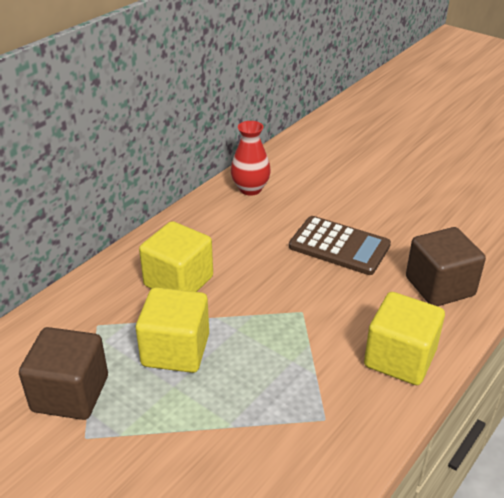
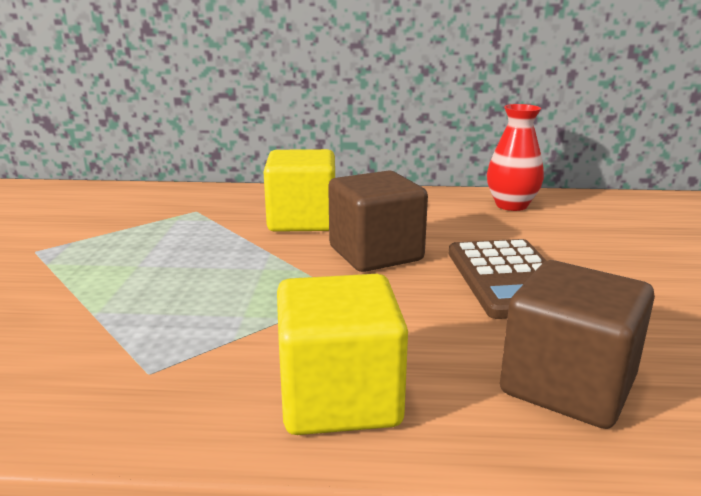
camera: 55 degrees right, 15 degrees down
(70, 393) = (91, 228): brown cube -> brown cube (375, 254)
(176, 350) = (194, 250): yellow cube -> none

